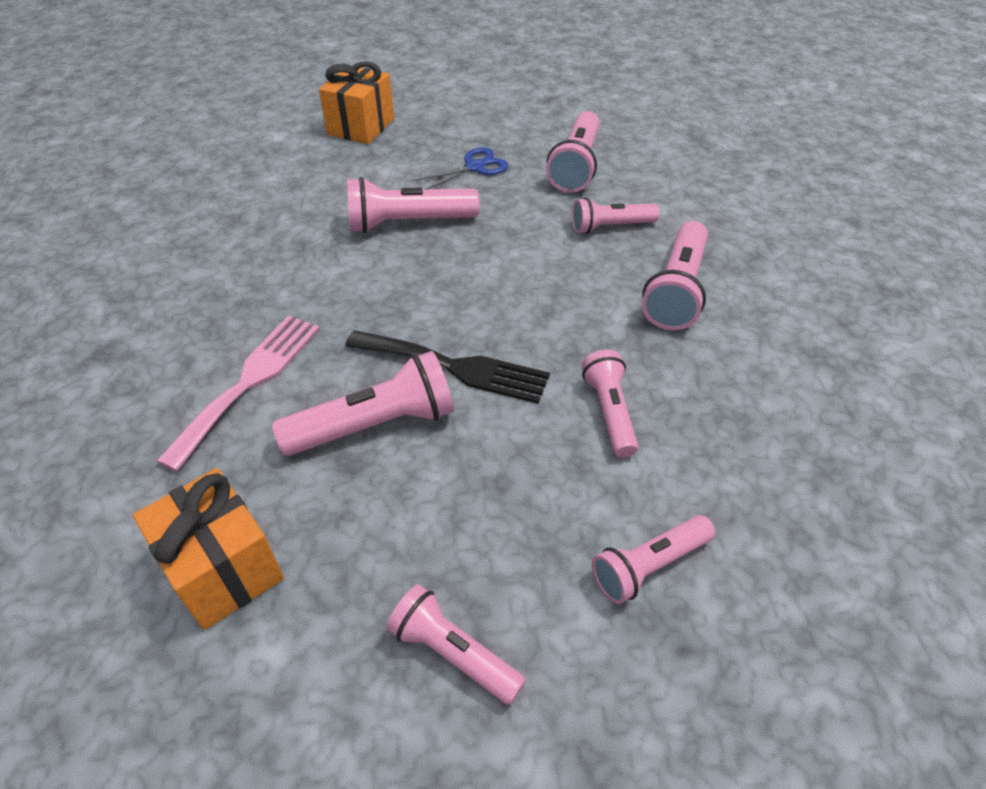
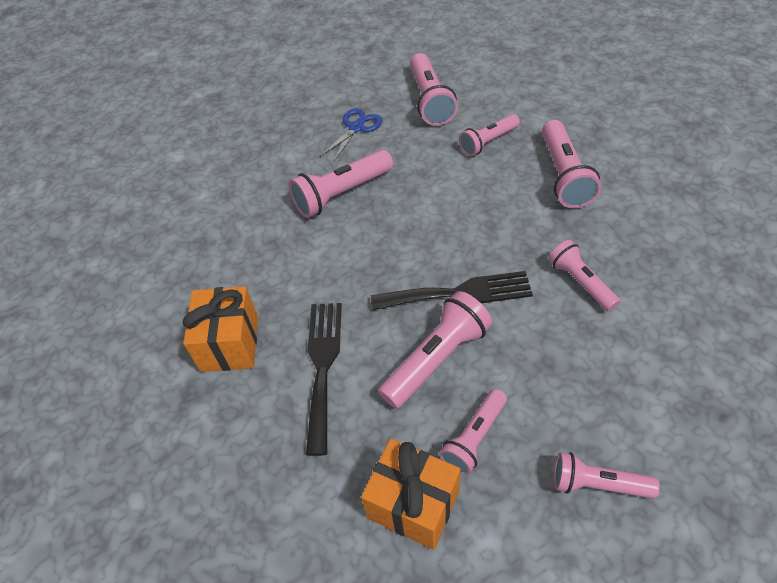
camera: 20 degrees left, 5 degrees up
(249, 381) = (322, 366): pink fork -> black fork
(361, 127) = (240, 123): orange gift -> orange gift (230, 343)
(649, 566) = (671, 374): pink flashlight -> pink flashlight (474, 438)

